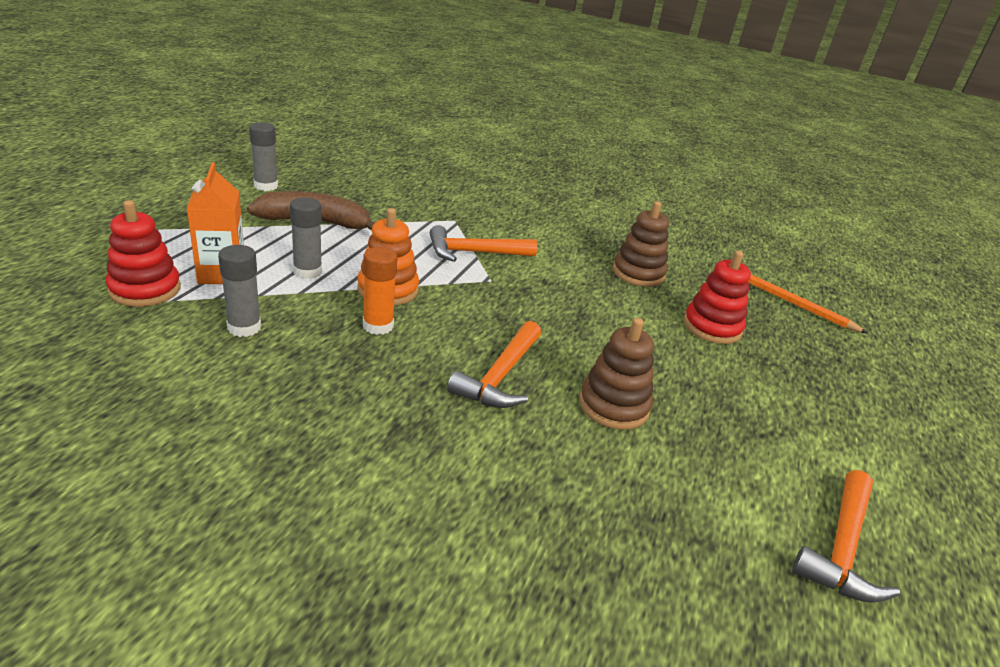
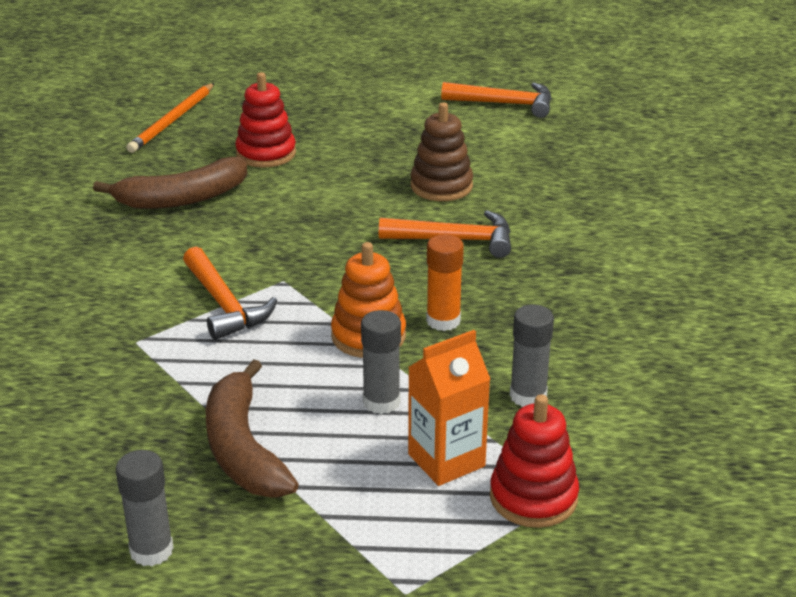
camera: 105 degrees left, 0 degrees up
(638, 273) = (182, 198): brown stacking toy -> brown banana

